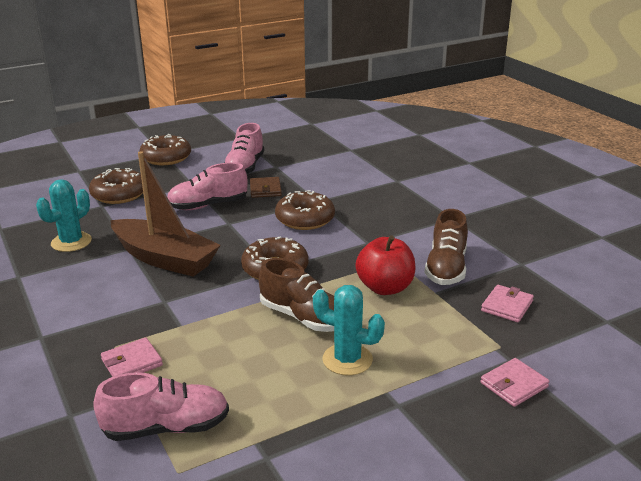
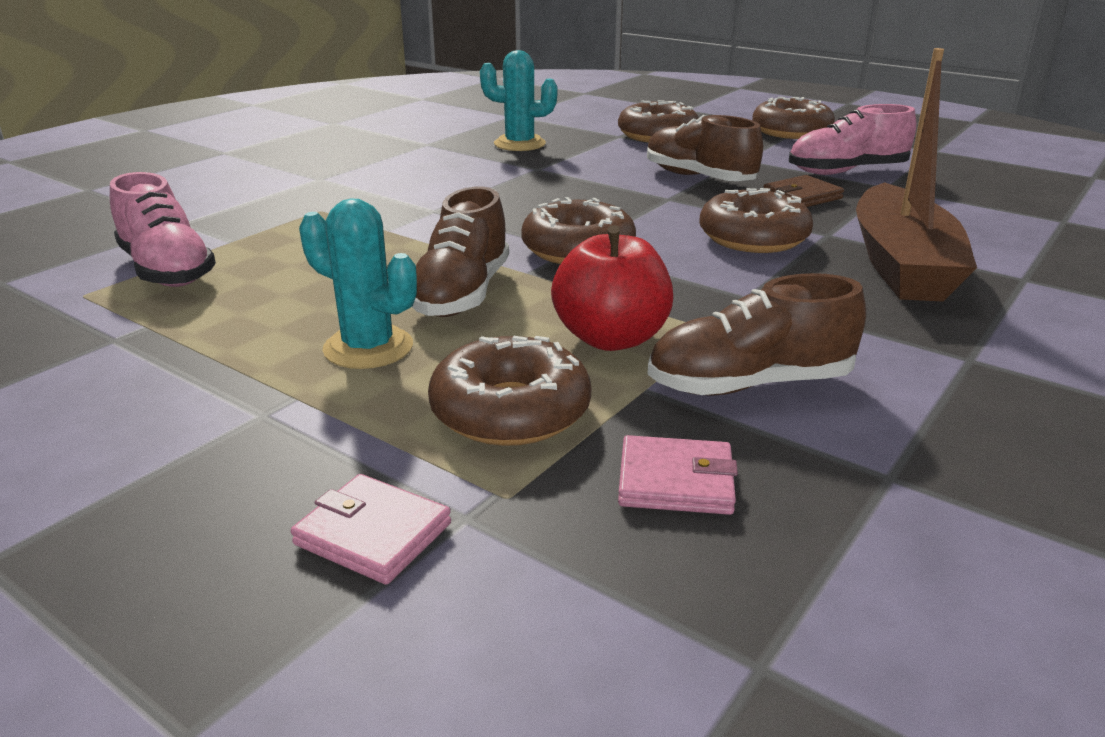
camera: 65 degrees right, 0 degrees up
(132, 362) = (291, 225): pink wallet -> none
(164, 258) = (532, 188): brown boat -> brown boat (901, 265)
(208, 205) = (699, 178): pink shoe -> brown shoe
(347, 359) = (368, 348): turquoise cactus -> turquoise cactus turned 60 degrees counterclockwise
(436, 330) = (510, 411): none -> brown donut

